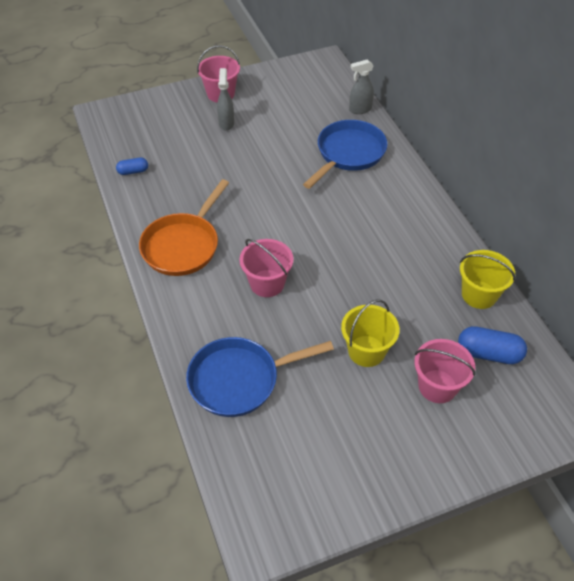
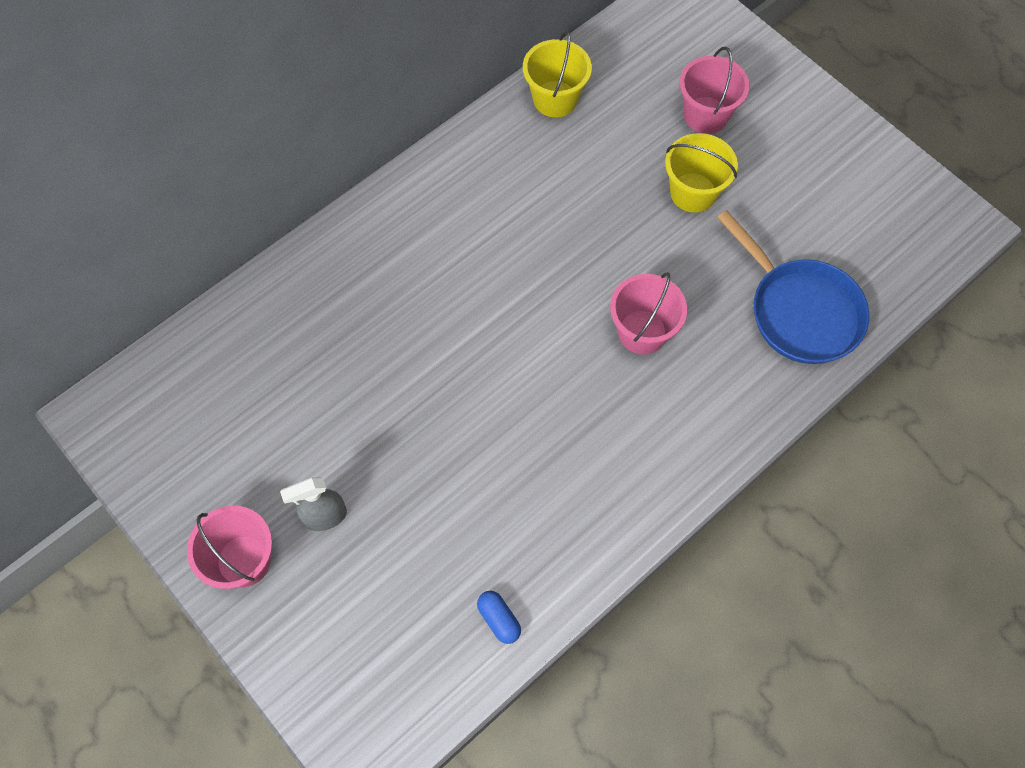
camera: 110 degrees left, 15 degrees up
(183, 245) = (623, 467): orange pan -> none
(348, 154) = (342, 307): blue pan -> none
(360, 110) = (226, 320): grey spray bottle -> none
(489, 353) = (638, 77): blue capsule -> none

